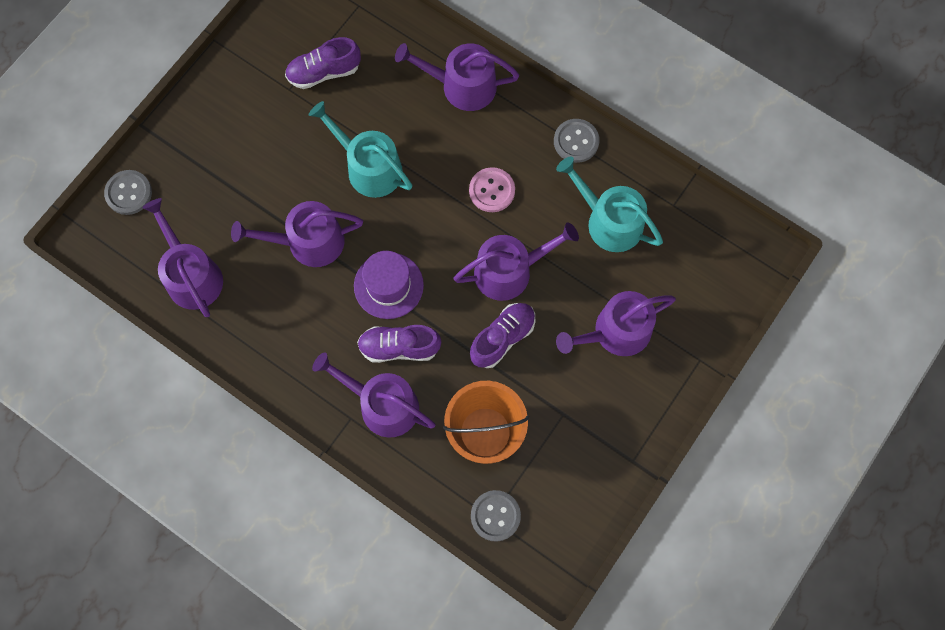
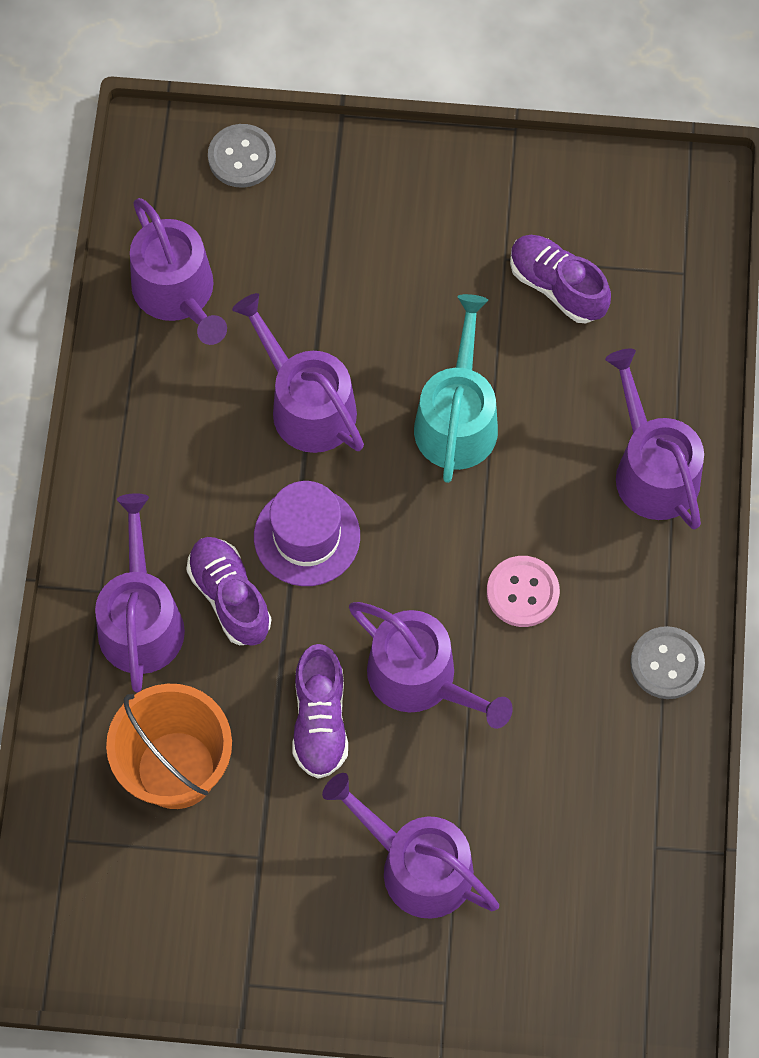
camera: 60 degrees right, 5 degrees down
(191, 275) = (178, 293): purple watering can -> purple watering can turned 120 degrees clockwise
(495, 516) = (72, 843): grey button -> none
(502, 338) = (320, 721): purple shoe -> purple shoe turned 75 degrees clockwise
(608, 221) = (575, 771): turquoise watering can -> none

